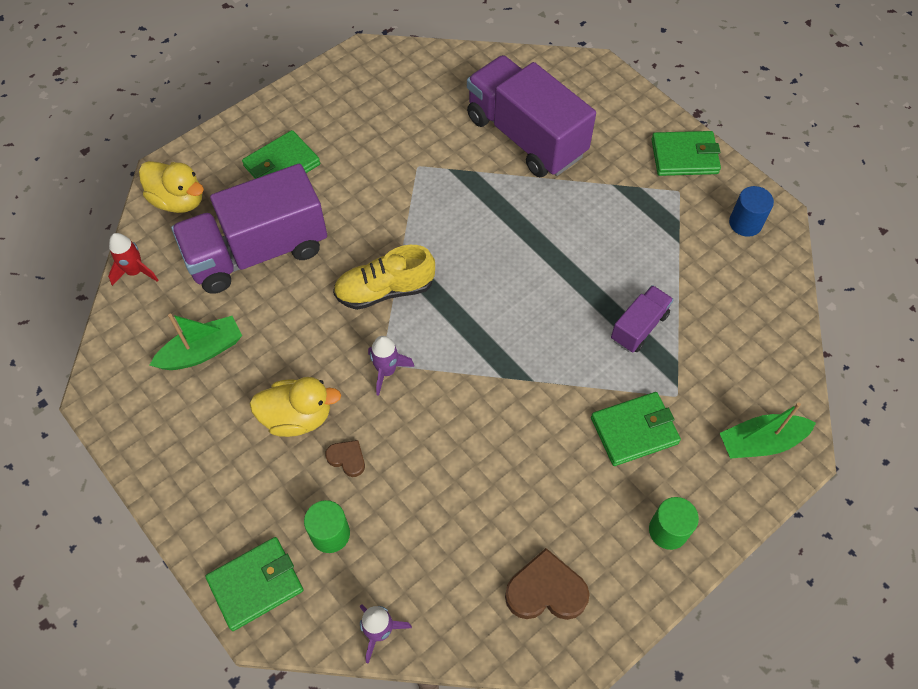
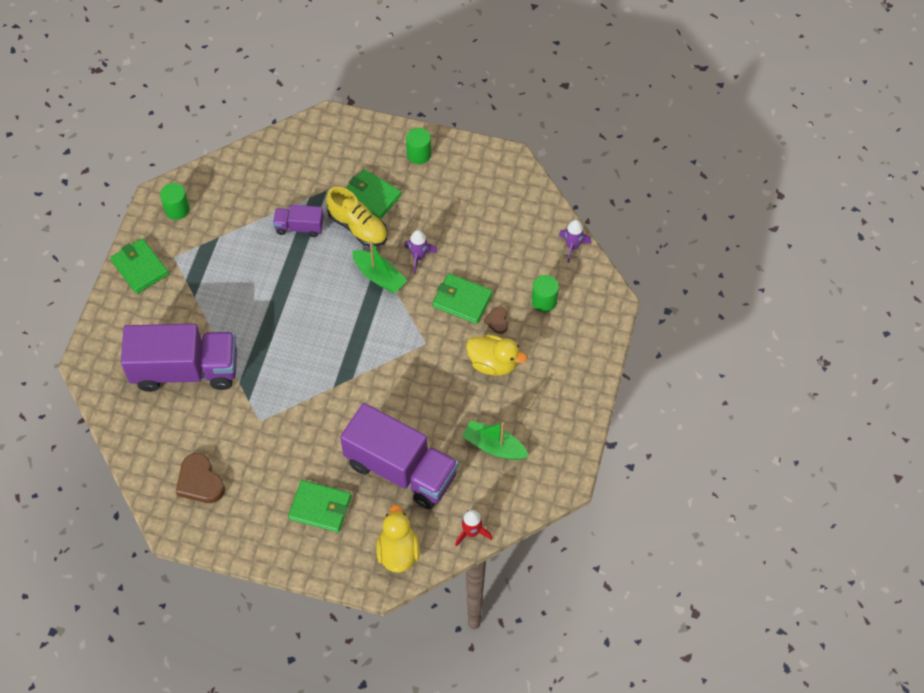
camera: 125 degrees left, 0 degrees up
(256, 584) = (597, 317): green wallet -> green wallet (462, 300)
(297, 417) = (493, 363): yellow duck -> yellow duck turned 150 degrees clockwise
(385, 290) = (374, 375): yellow shoe -> yellow shoe (358, 227)
(387, 371) = (428, 337): purple rocket -> purple rocket (419, 257)
(526, 136) = (185, 370): purple truck -> purple truck turned 105 degrees counterclockwise
(546, 591) = (493, 189): brown heart -> brown heart (200, 482)
(745, 223) = (177, 209): blue cylinder -> green cylinder
(760, 442) = (334, 137): green boat -> green boat (379, 276)

